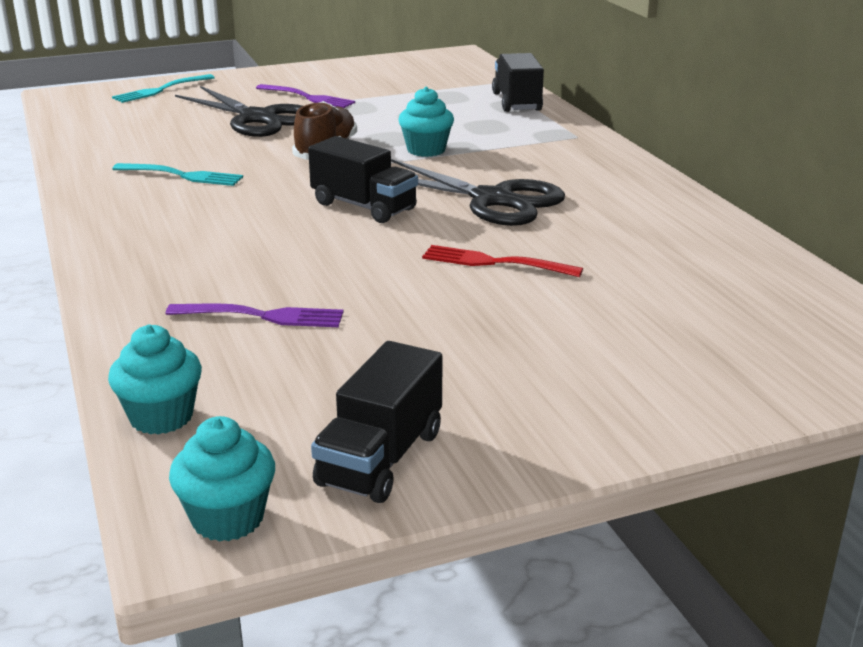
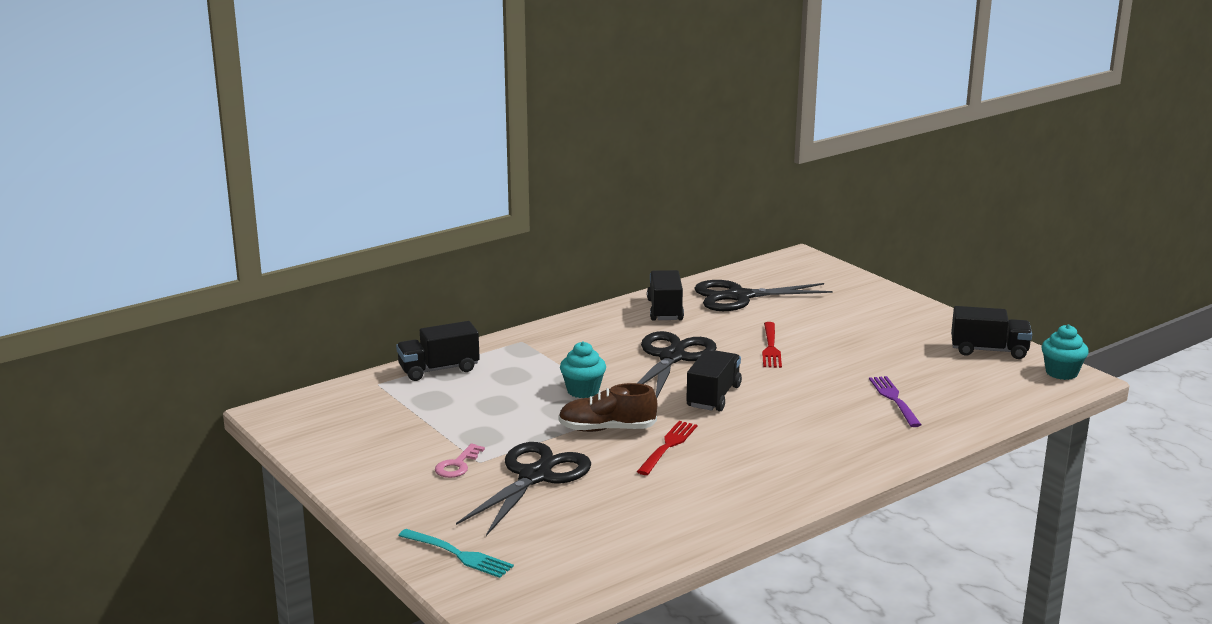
camera: 105 degrees left, 5 degrees down
(161, 417) = (1012, 403): turquoise cupcake -> none
(181, 175) = (700, 478): turquoise fork -> none
(262, 171) = (668, 446): none -> red fork
(307, 97) = (457, 465): purple fork -> pink key
(657, 215) = (665, 310): none -> black truck
(705, 271) = (739, 297): none -> black scissors

